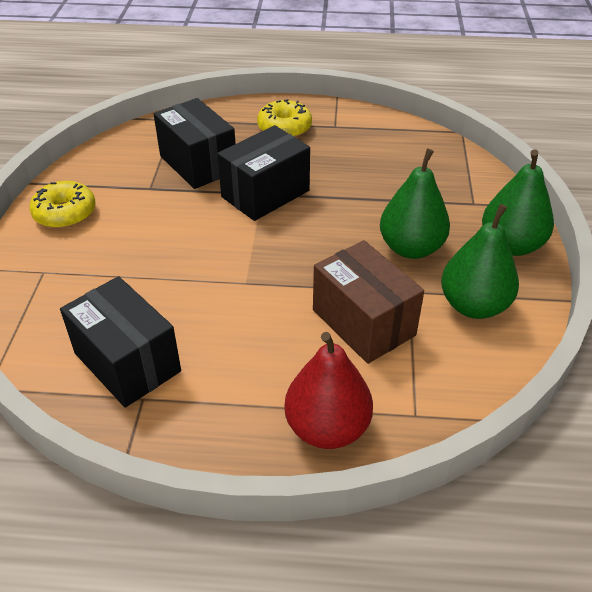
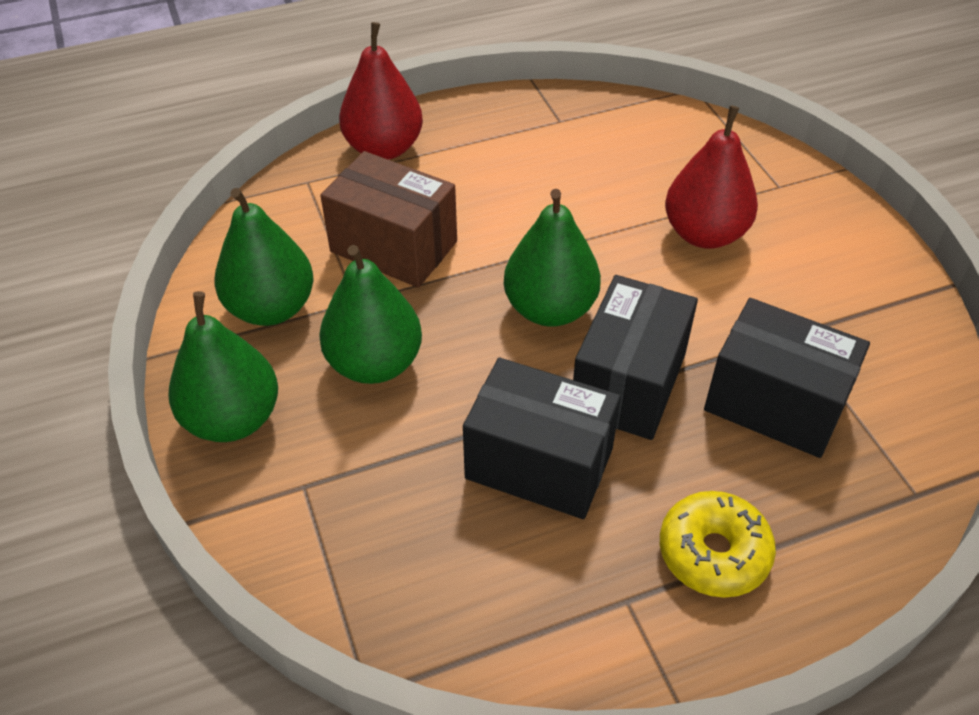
camera: 155 degrees right, 5 degrees up
(65, 213) = (849, 257): yellow donut -> none
(127, 362) = (600, 139): black box -> black box (539, 464)
(134, 256) = (704, 234): none -> red pear
(279, 244) = (550, 309): none -> green pear

